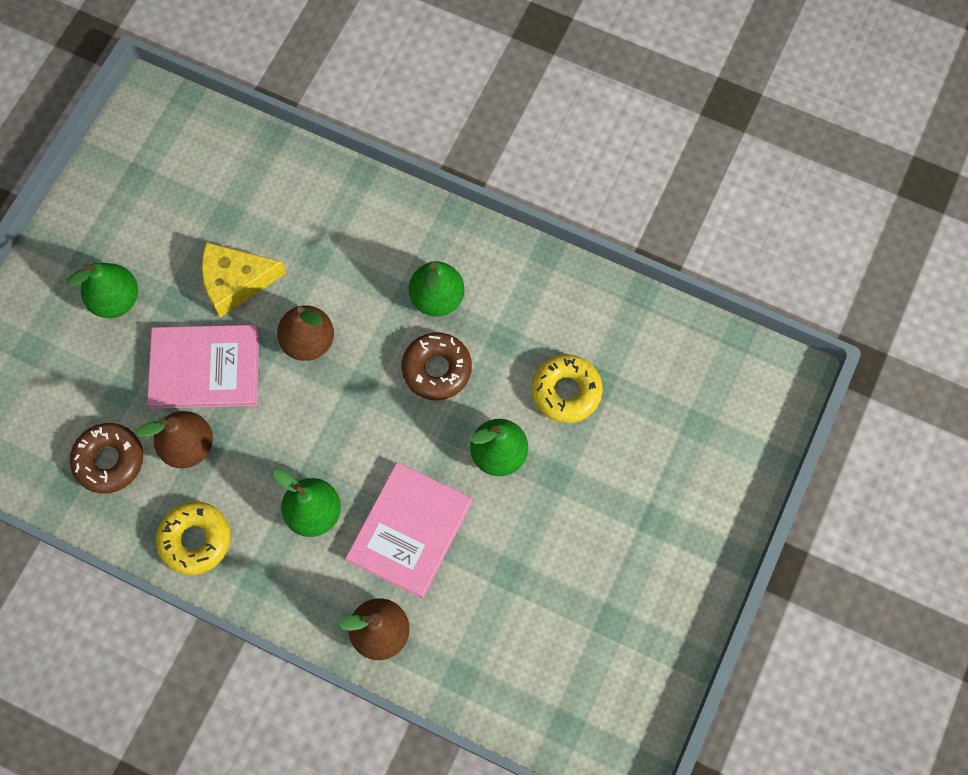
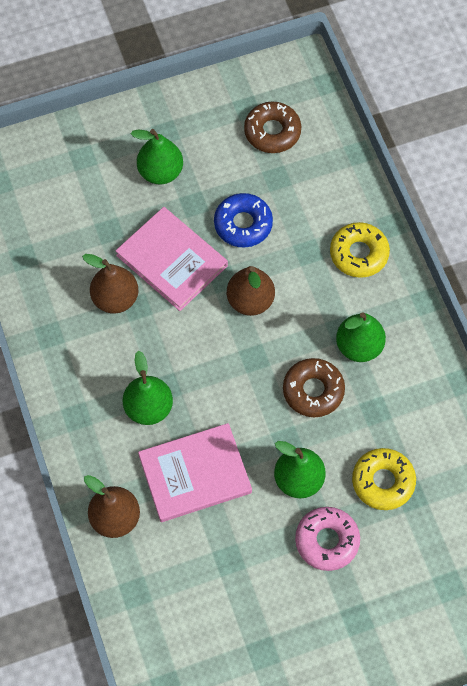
camera: 45 degrees right, 5 degrees down
(109, 460) = (62, 265): brown donut -> brown donut (272, 132)
(195, 540) = (64, 358): yellow donut -> yellow donut (359, 254)
(236, 282) = (243, 224): yellow cheese -> blue donut
(570, 482) = (327, 541): none -> pink donut

